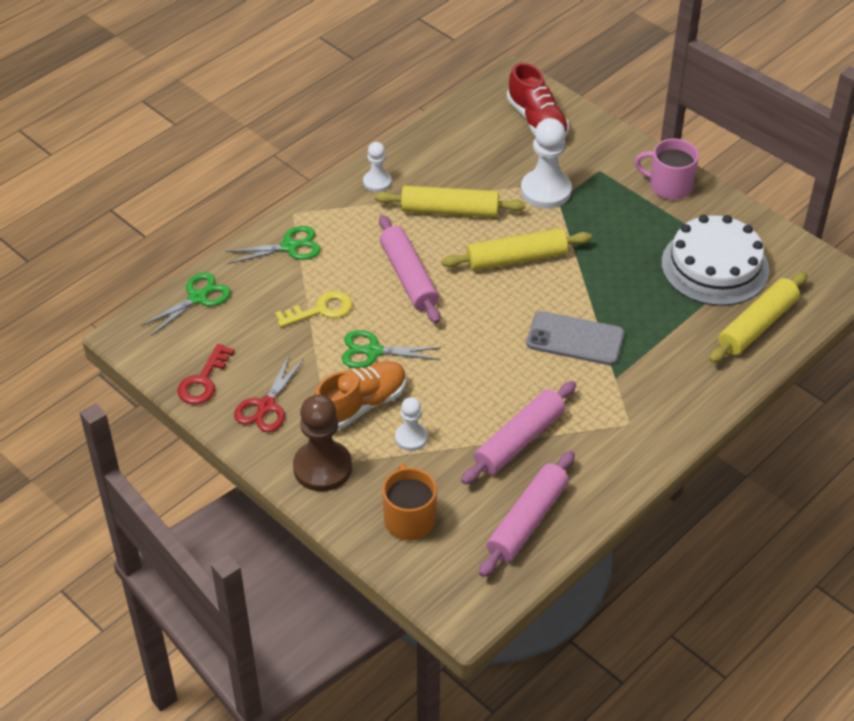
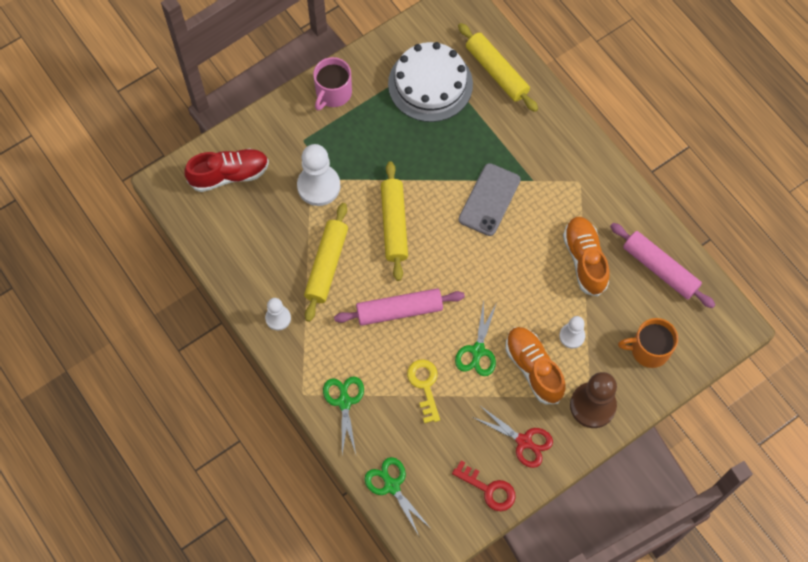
camera: 80 degrees left, 20 degrees up
(519, 440) = (584, 260): pink rolling pin -> orange shoe

